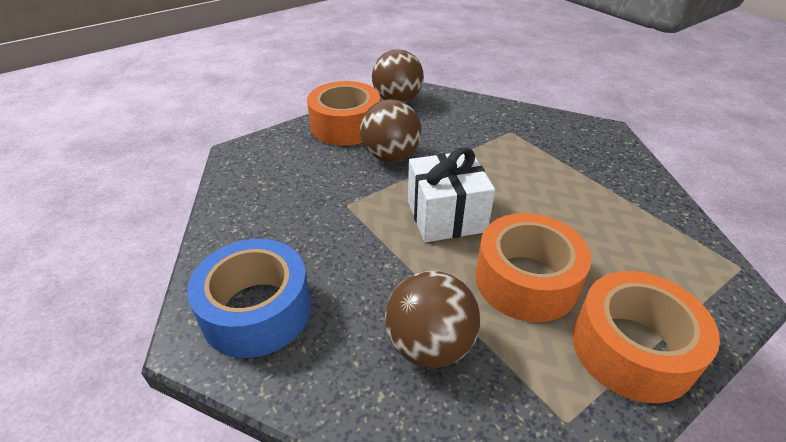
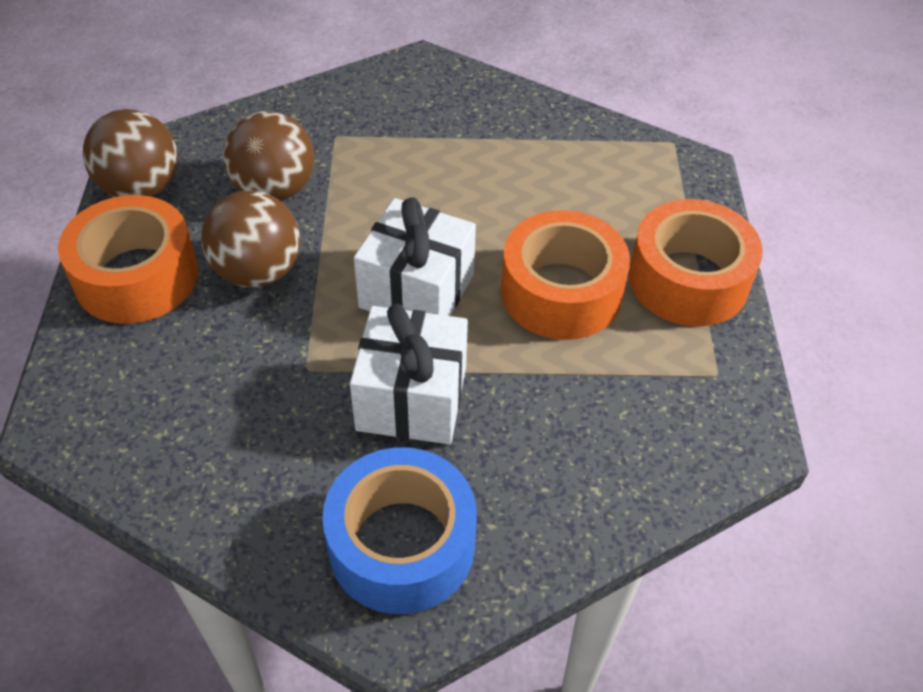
camera: 55 degrees left, 10 degrees up
(367, 256) = (412, 398): none -> white gift
(429, 345) = (572, 417): brown ball -> brown ball (274, 190)

